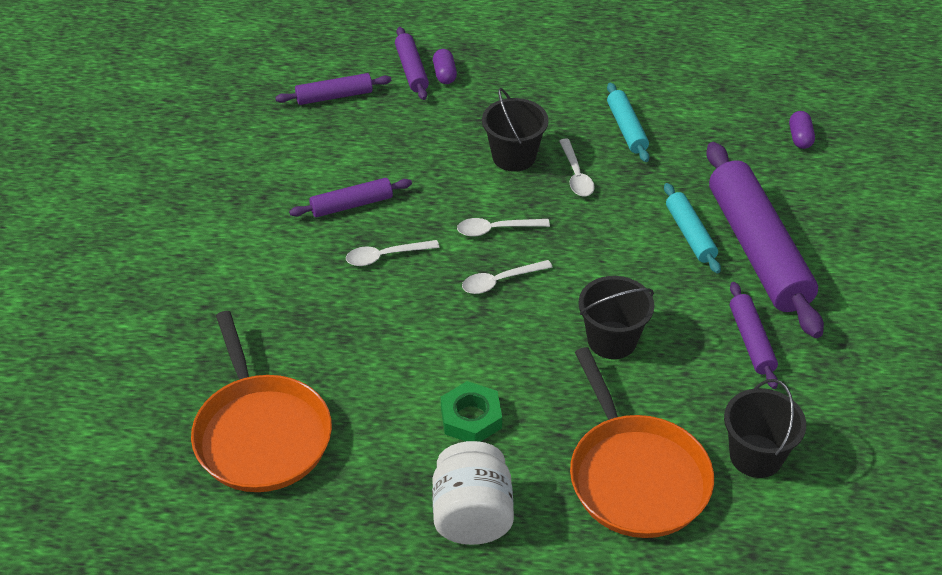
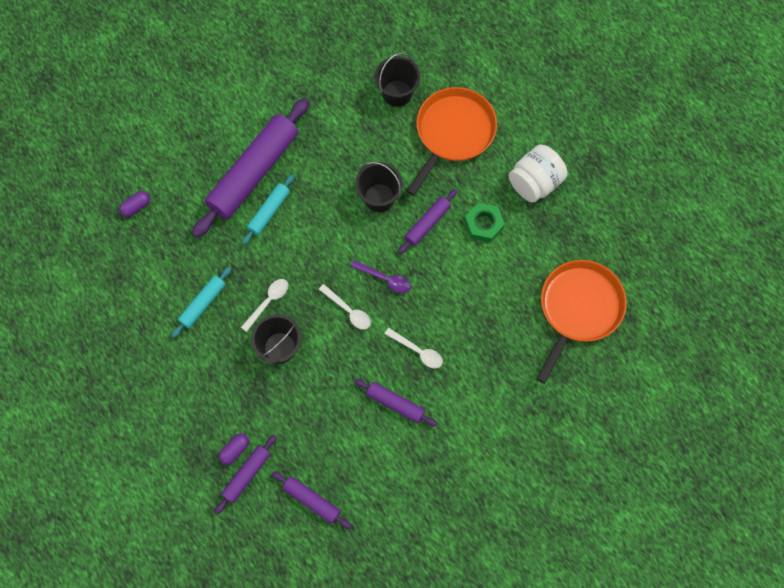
camera: 130 degrees left, 25 degrees up
(500, 281) = (385, 279): white spoon -> purple spoon
(751, 341) = (325, 137): purple rolling pin -> purple rolling pin (427, 224)

